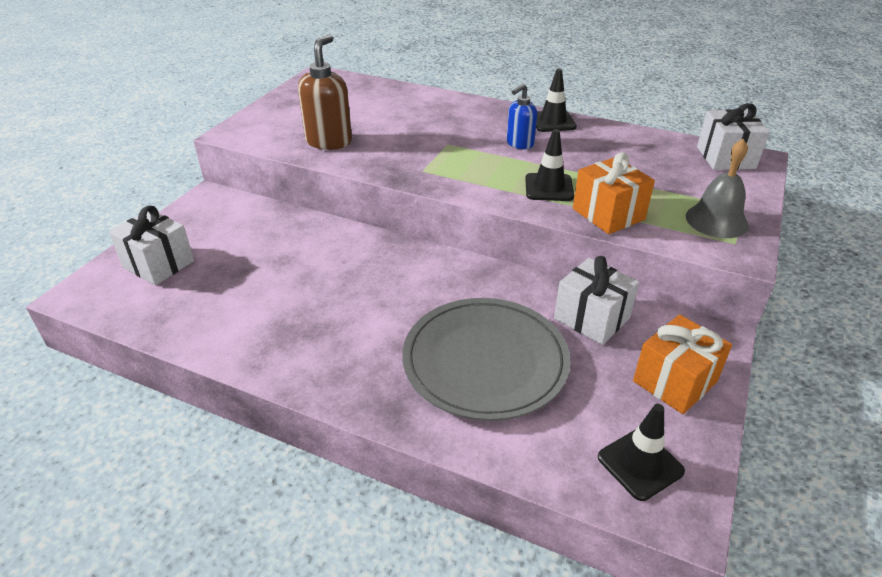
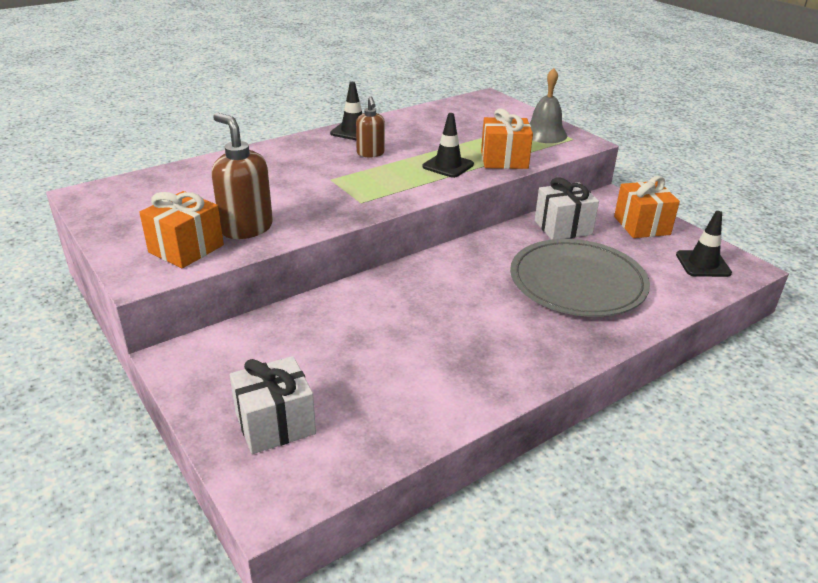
camera: 60 degrees left, 5 degrees down
(280, 133) = (186, 249): none -> orange gift
(519, 144) = (370, 153): blue soap dispenser -> brown soap dispenser
(725, 158) = (476, 103): white gift -> none

